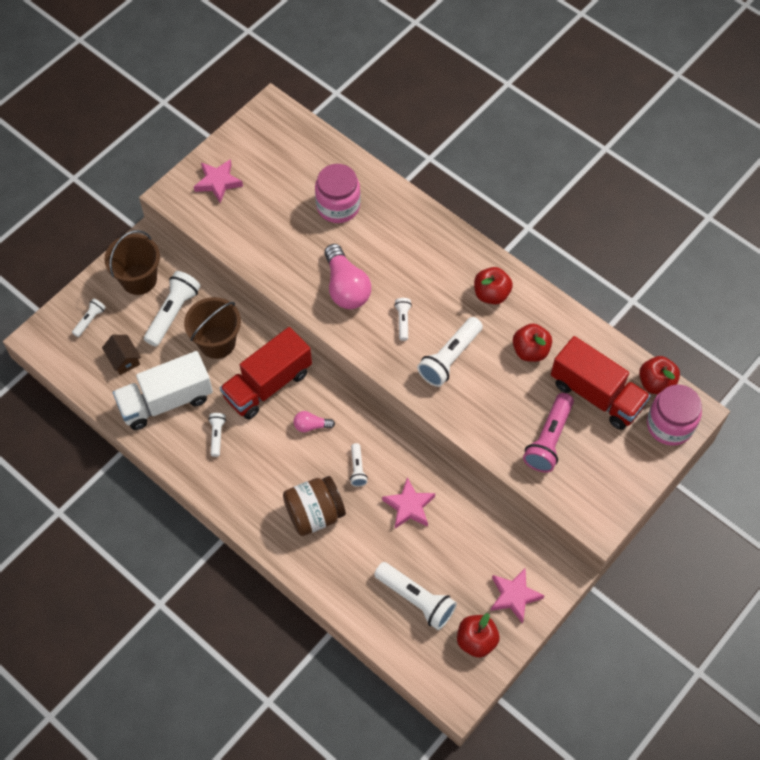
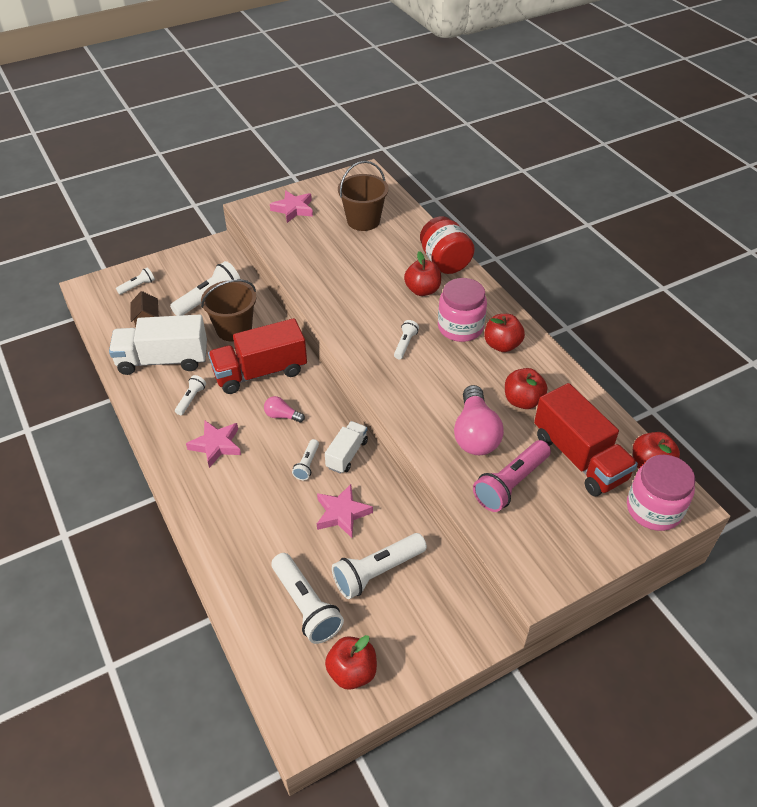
camera: 20 degrees right, 15 degrees down
(139, 279) = (196, 269): brown bucket -> brown bucket (363, 221)
(314, 514) = (244, 491): brown jar -> none
(338, 206) = (388, 248): pink jar -> pink jar (460, 327)
(346, 287) = (364, 306): pink light bulb -> pink light bulb (475, 434)
(388, 446) = (347, 454): none -> white truck
(393, 251) = (422, 290): none -> red apple
(401, 208) = (445, 262): none -> red jar
(450, 358) = (437, 385): white flashlight -> white flashlight (377, 572)
(514, 596) = (415, 638): pink star -> pink star (216, 445)

